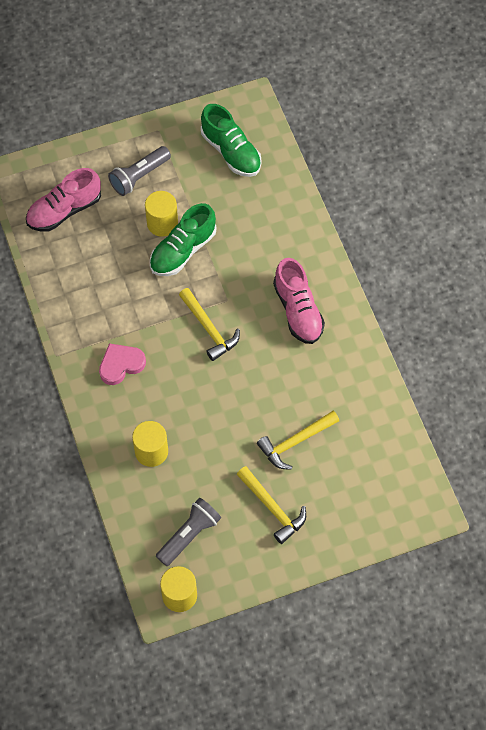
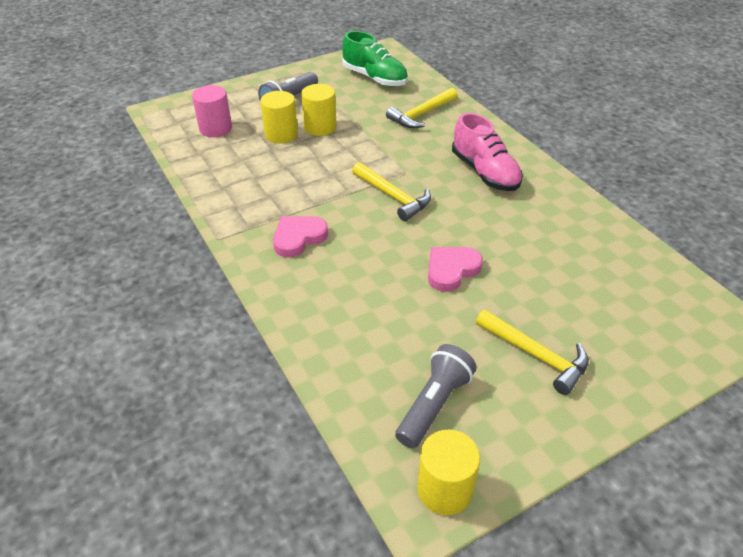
camera: 10 degrees left, 20 degrees down
(64, 210) = (215, 128): pink shoe -> pink cylinder
(151, 451) = (355, 315): yellow cylinder -> yellow cylinder (281, 134)
(183, 250) = (346, 143): green shoe -> none
(235, 419) = (451, 270): none -> pink heart
(295, 442) = (533, 282): yellow hammer -> yellow hammer (421, 114)

